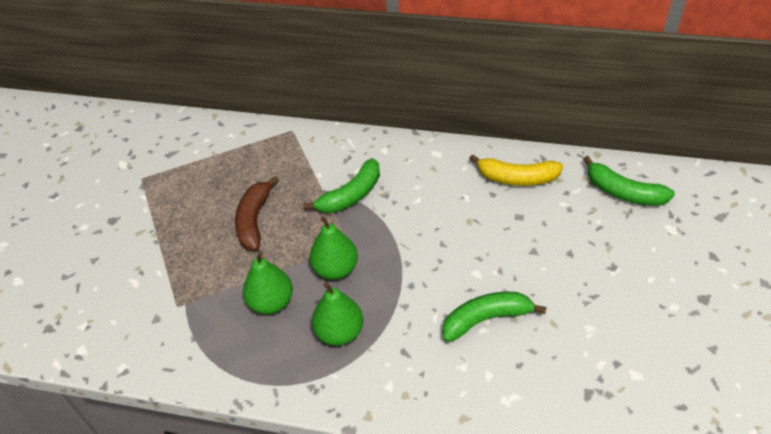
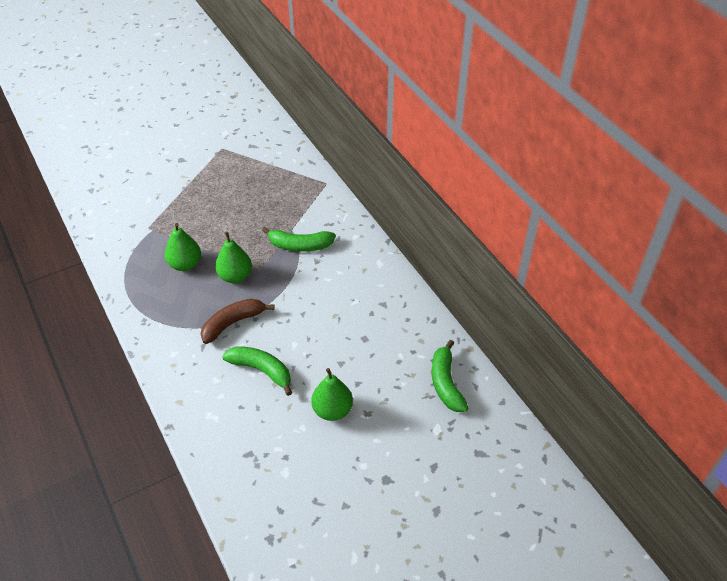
camera: 45 degrees right, 0 degrees up
(254, 220) = (237, 216): brown banana -> brown banana (233, 323)
(339, 332) = (191, 308): green pear -> green pear (332, 410)
(517, 178) = (399, 317): yellow banana -> none

